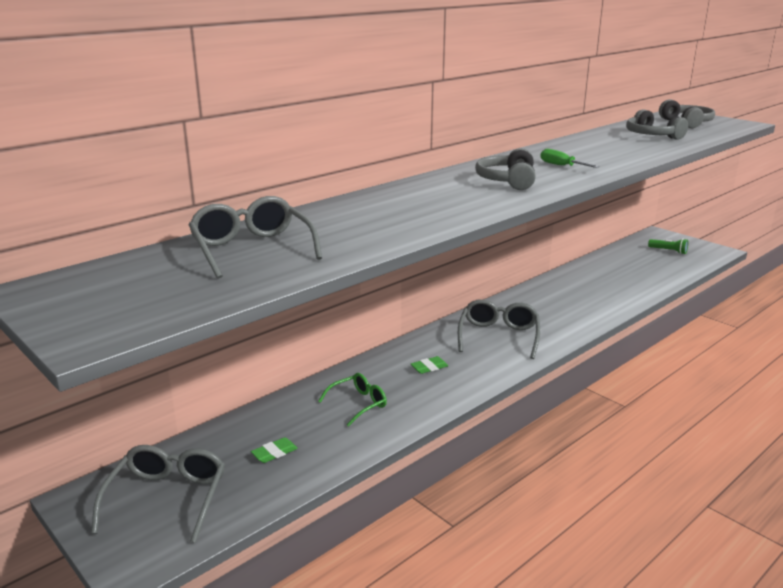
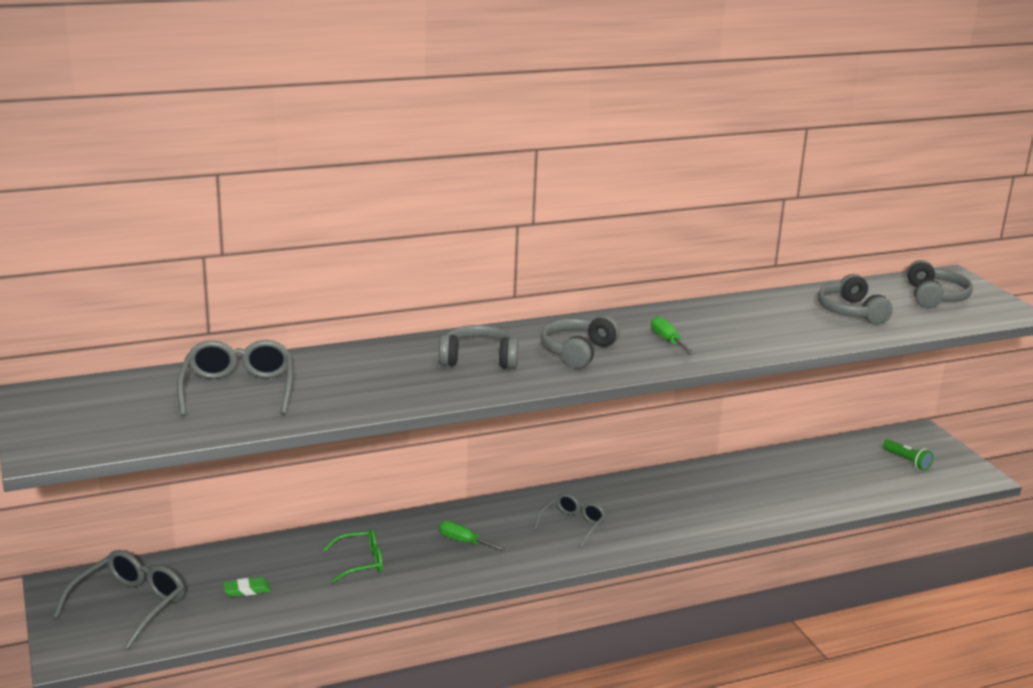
camera: 20 degrees right, 0 degrees up
(429, 367) = (464, 542): green eraser -> green screwdriver
(439, 196) = (479, 359): none -> grey headphones
(498, 336) = (573, 524): grey glasses -> grey glasses, size x0.64

